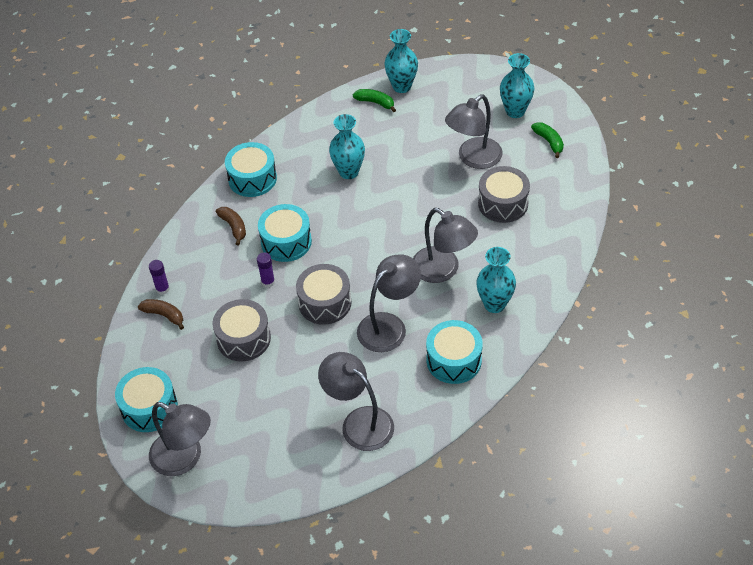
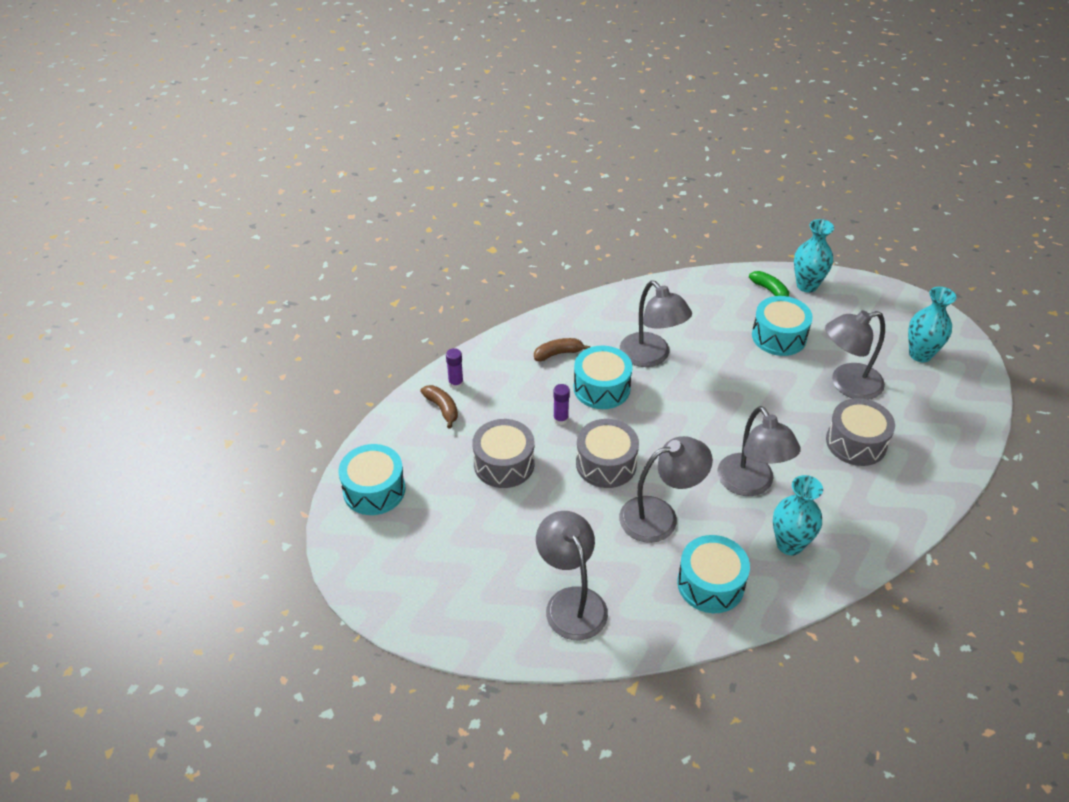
camera: 25 degrees right, 5 degrees down
(185, 458) = (376, 555): grey lamp -> grey lamp (651, 357)
(234, 227) = (558, 353): brown banana -> brown banana turned 105 degrees counterclockwise
(252, 178) = (603, 315): turquoise drum -> turquoise drum (779, 336)
(348, 172) = (704, 346): turquoise vase -> none
(549, 142) = (943, 400): green banana -> none

